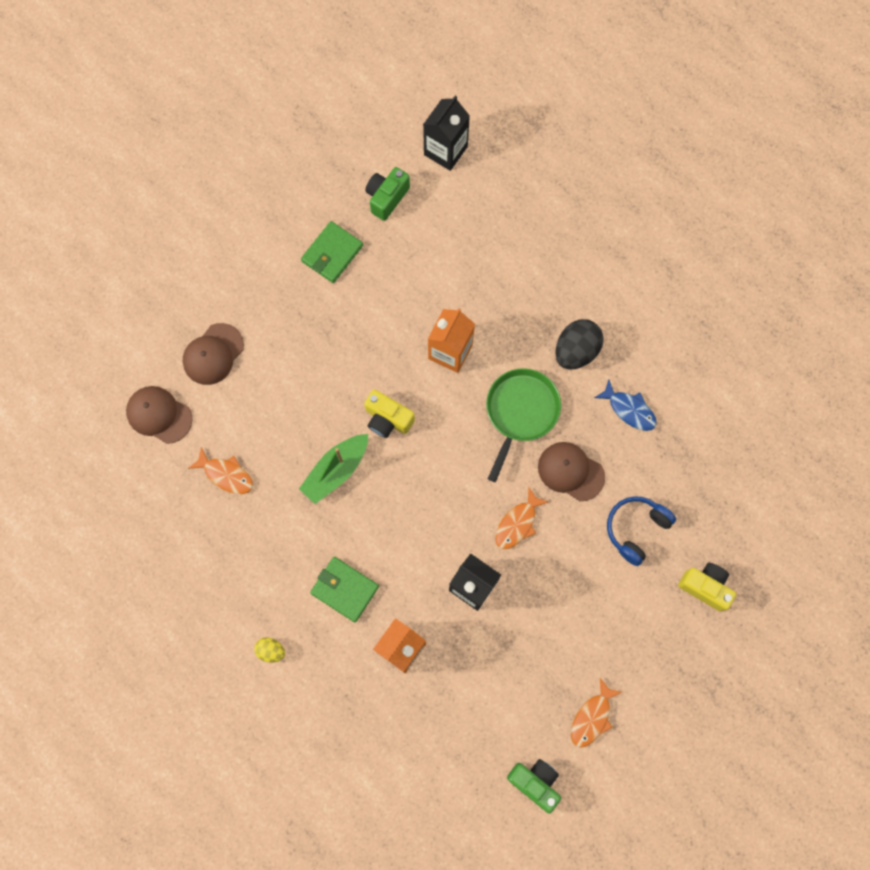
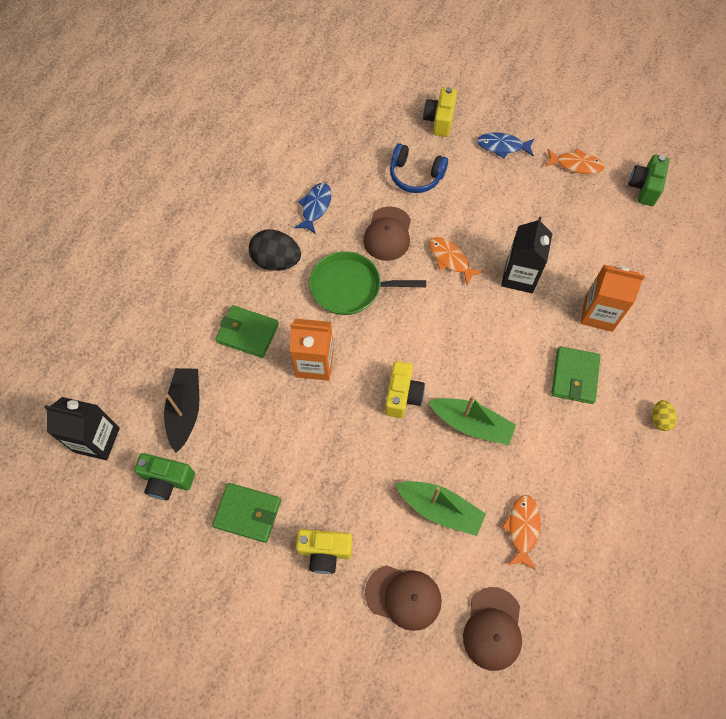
camera: 110 degrees left, 10 degrees down
(271, 411) = (440, 509): none -> green boat
(275, 305) = (325, 552): none -> yellow camera
(445, 227) = (185, 411): none -> black boat
(504, 301) = (248, 333): none -> green wallet
(517, 523) = (450, 259): orange fish -> orange fish turned 150 degrees counterclockwise
(645, 643) = (502, 146): none -> blue fish

